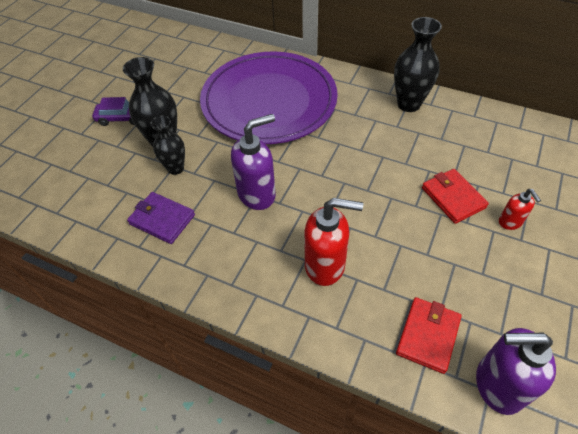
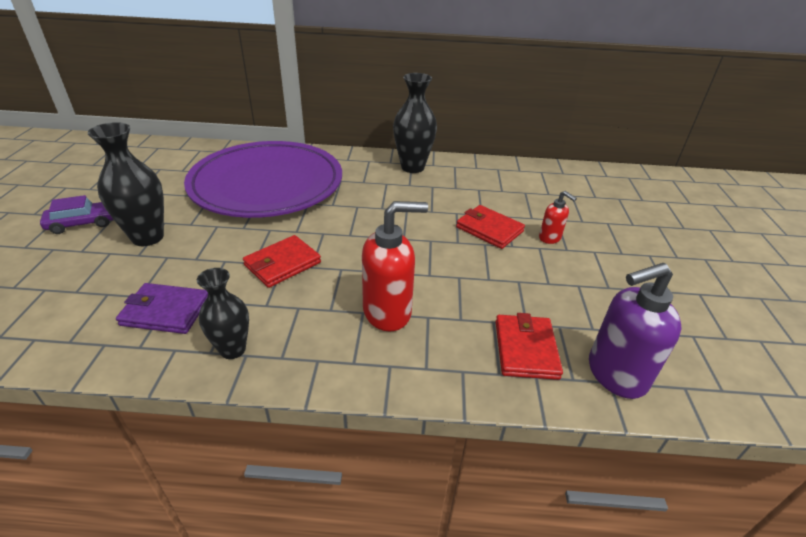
camera: 25 degrees left, 15 degrees down
(175, 168) = (170, 258): black vase -> black vase (233, 349)
(257, 194) = (282, 264): purple soap dispenser -> red wallet

